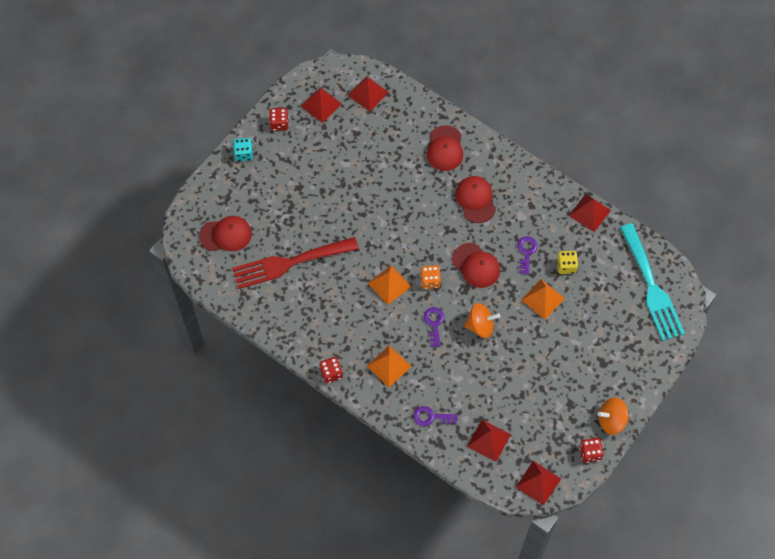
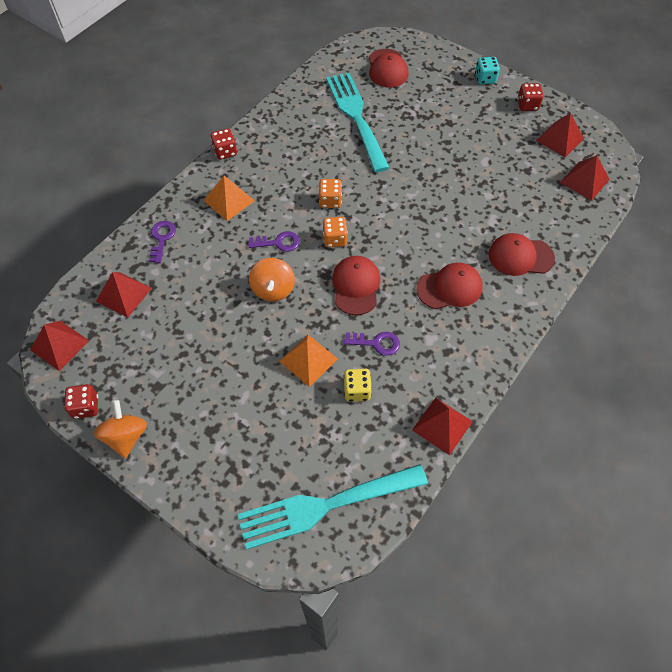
camera: 90 degrees right, 5 degrees down
(289, 263) = (356, 117): red fork -> turquoise fork
(389, 284) = (330, 201): orange pyramid -> orange dice
(476, 265) = (356, 286): red cap -> red cap turned 135 degrees clockwise

